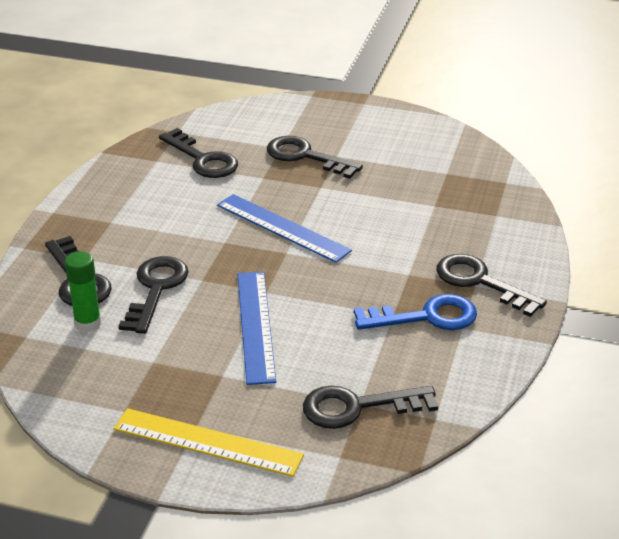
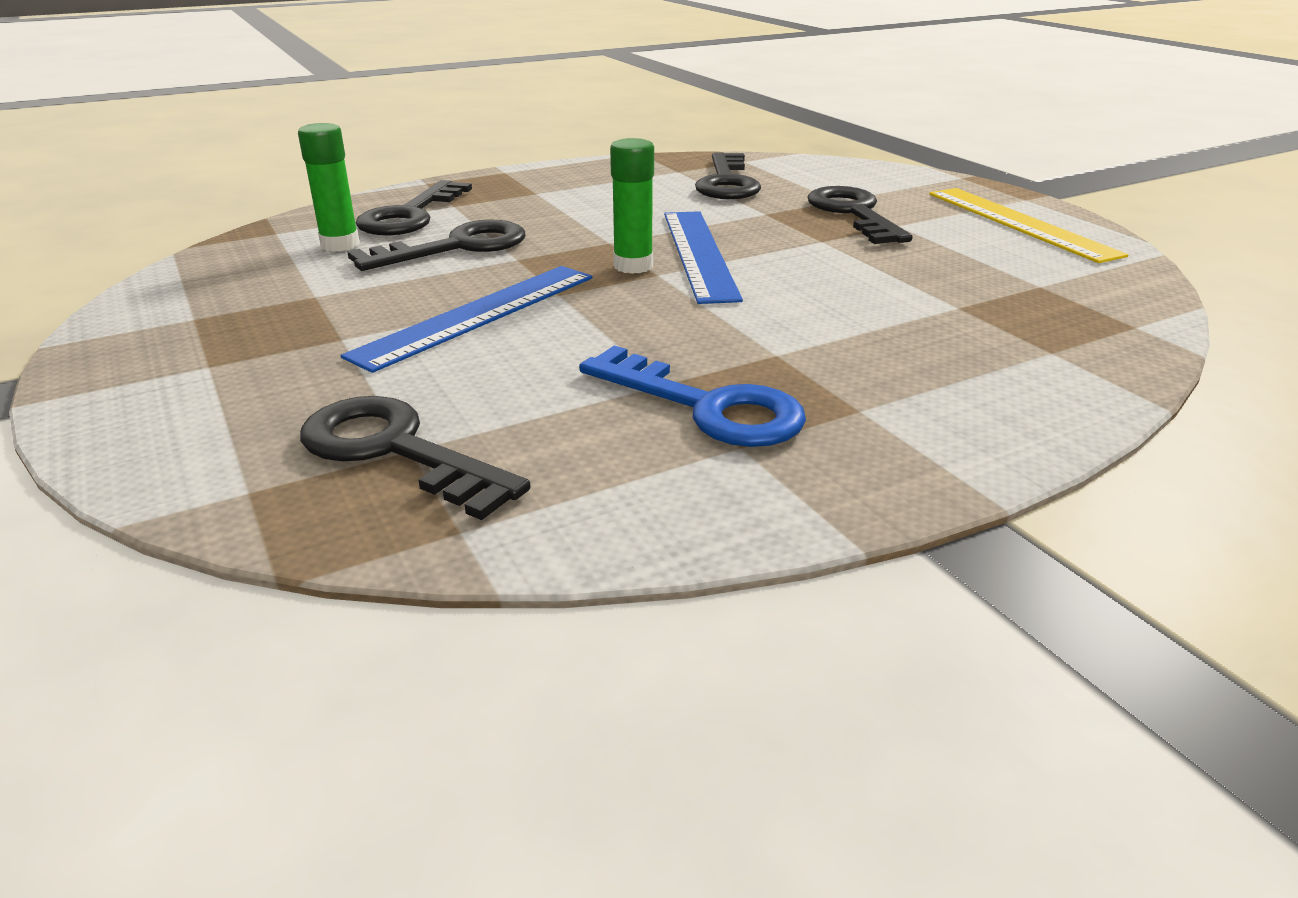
camera: 45 degrees right, 5 degrees down
(207, 442) = (177, 385): yellow ruler -> yellow ruler (1019, 223)
(267, 253) = (633, 266): none -> green glue stick
(480, 282) = (877, 410): black key -> none

